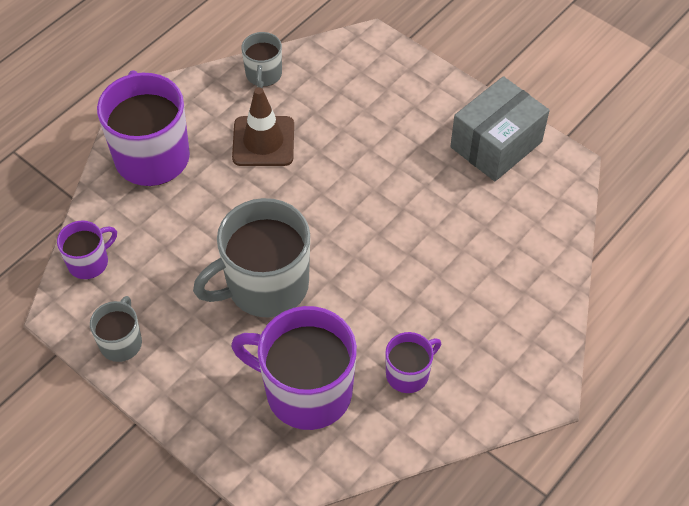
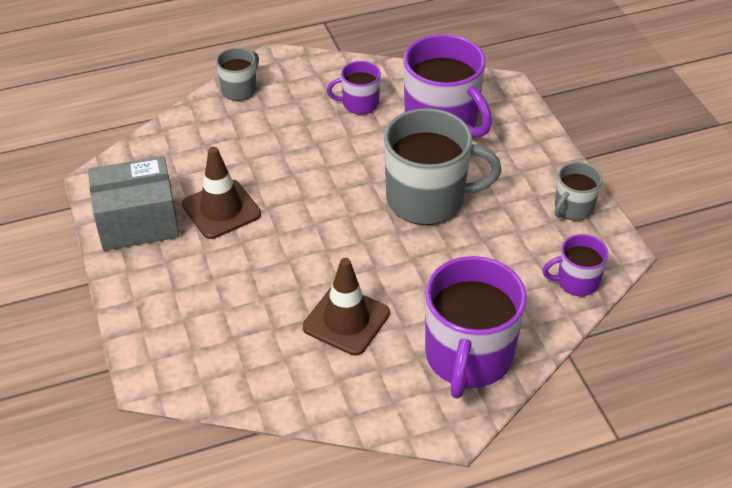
camera: 150 degrees left, 10 degrees down
(263, 75) = (295, 394): grey mug -> grey mug (240, 89)
(439, 188) = (221, 209): none -> brown traffic cone

